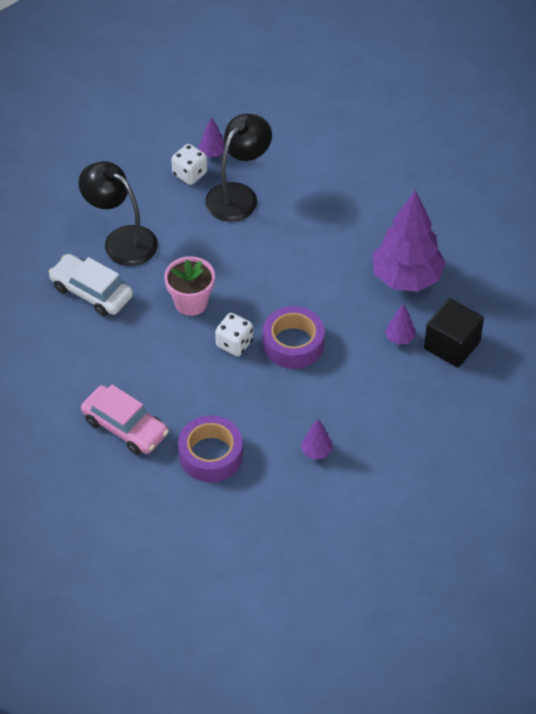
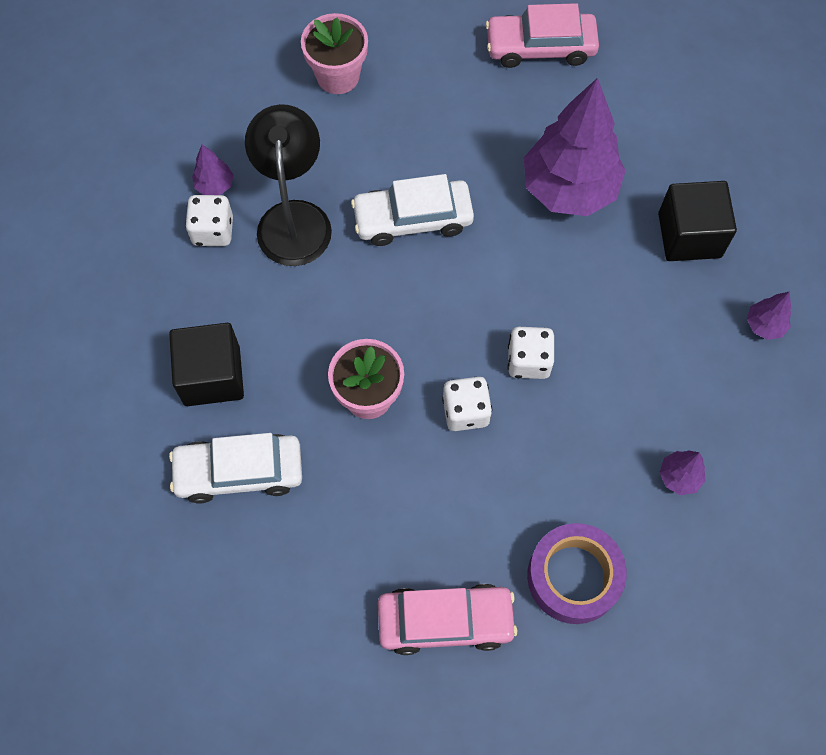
camera: 40 degrees left, 15 degrees up
(121, 240) = (212, 376): black lamp -> black cube
(293, 344) = (528, 361): purple tape -> white dice
(302, 236) = (413, 218): none -> white car
(334, 141) = (338, 76): none -> pink flower pot
(400, 338) = (631, 267): purple tree -> purple tree (764, 325)
(468, 197) = (540, 47): none -> pink car

